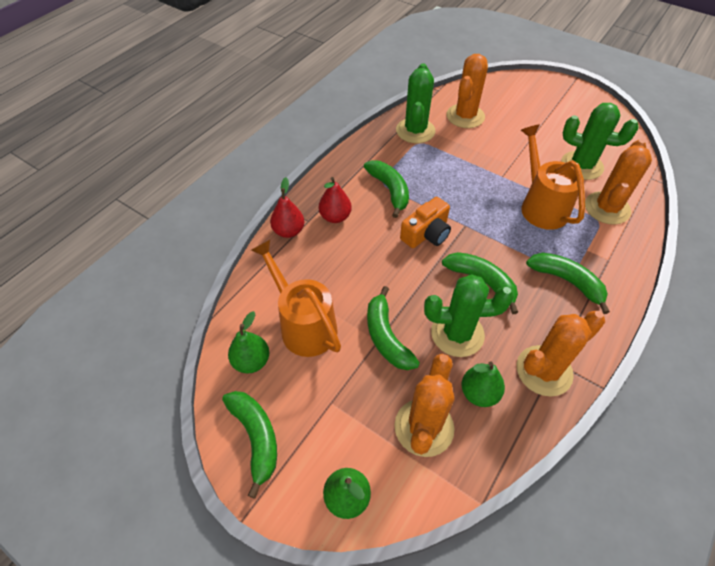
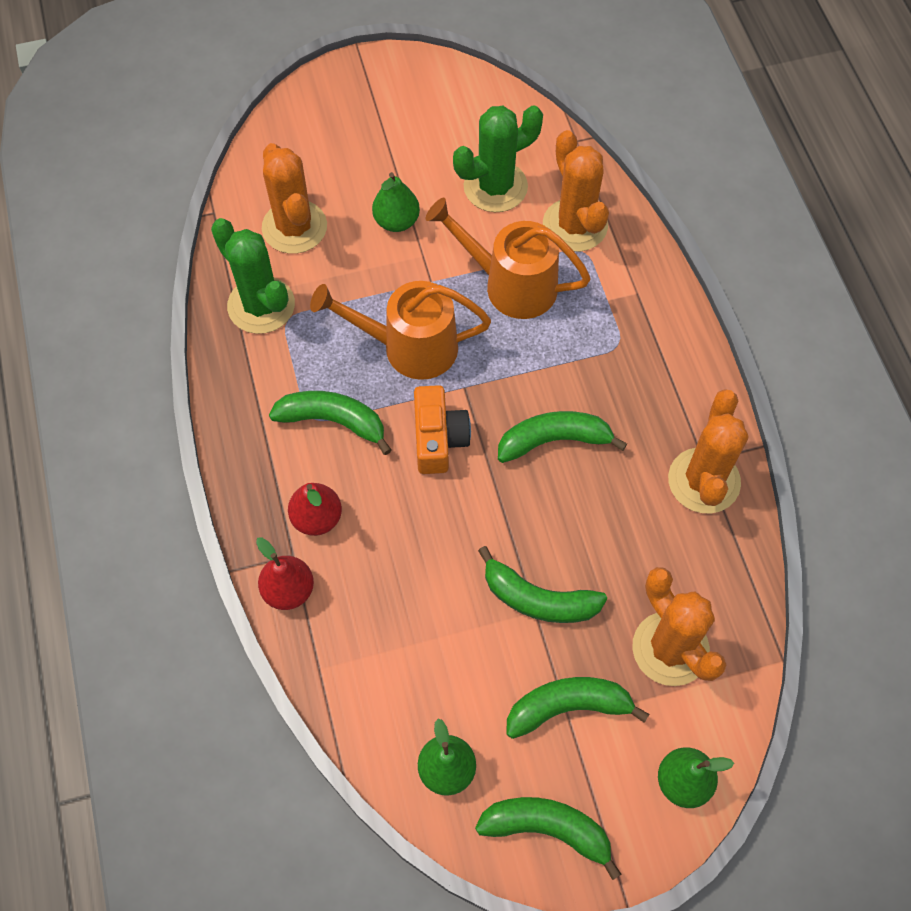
camera: 50 degrees left, 10 degrees up
(303, 324) = (446, 676): orange watering can -> orange watering can (408, 347)
(457, 334) = (595, 524): green cactus -> none
(479, 393) = (677, 563): green pear -> green pear (396, 221)
(567, 281) = (627, 358): green banana -> green banana (568, 707)

